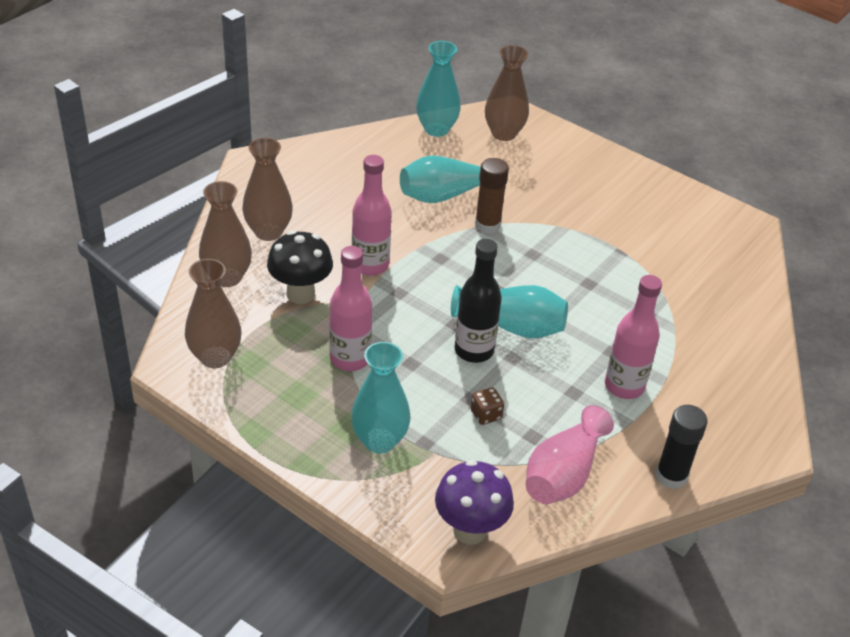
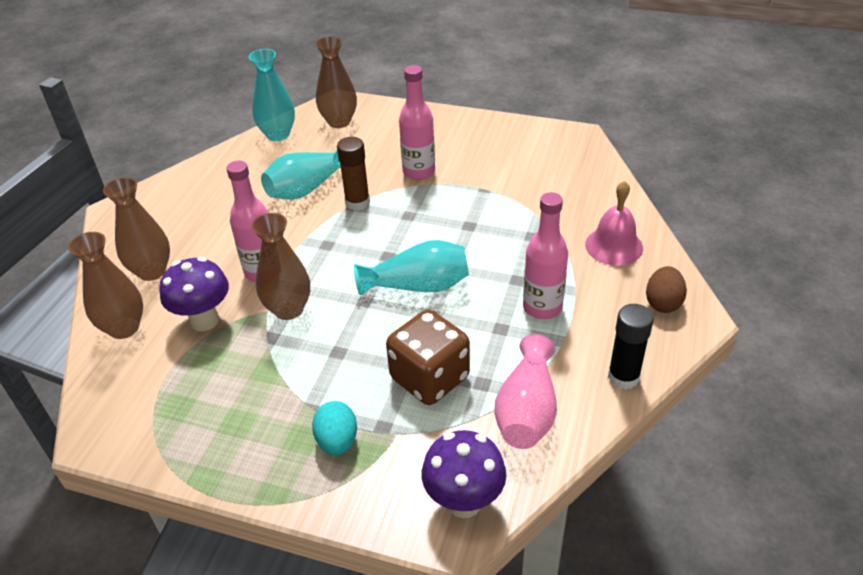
camera: 15 degrees left, 0 degrees up
(215, 357) = (137, 413): brown vase -> brown vase (288, 309)
(300, 294) = (204, 320): black mushroom -> purple mushroom
(350, 359) = (276, 368): pink bottle -> pink bottle (419, 172)
(379, 441) = (337, 441): turquoise vase -> turquoise egg
(474, 350) = (392, 320): black bottle -> none
(486, 415) = (429, 378): brown dice -> brown dice, size x2.37
(727, 350) = (614, 246): none -> pink bell
(748, 422) = (663, 303): none -> brown egg

